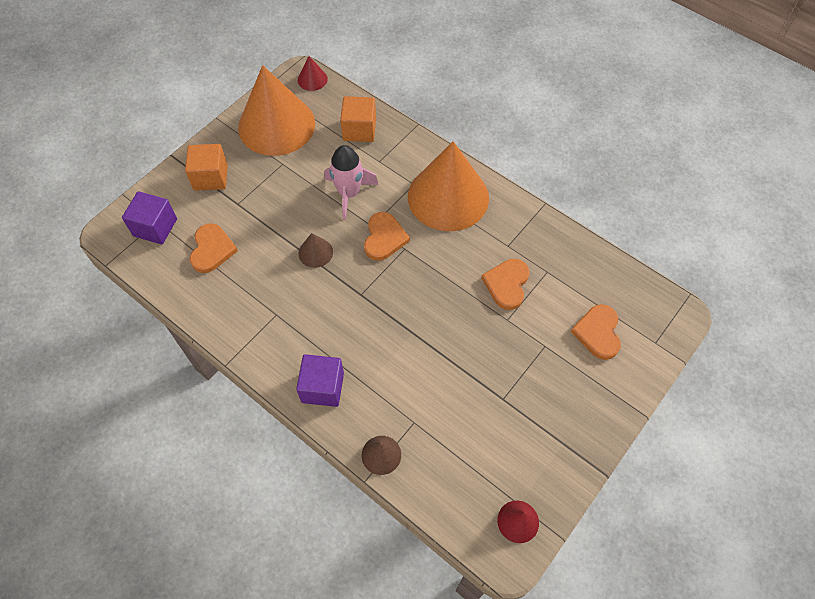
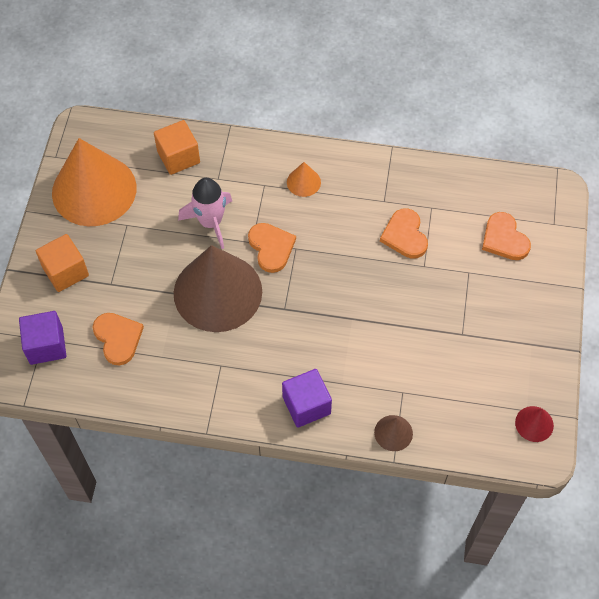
camera: 30 degrees left, 0 degrees up
(312, 79) = (97, 128): red cone -> none
(315, 252) = (217, 292): brown cone -> brown cone, size x2.46
(448, 197) = (303, 182): orange cone -> orange cone, size x0.41

